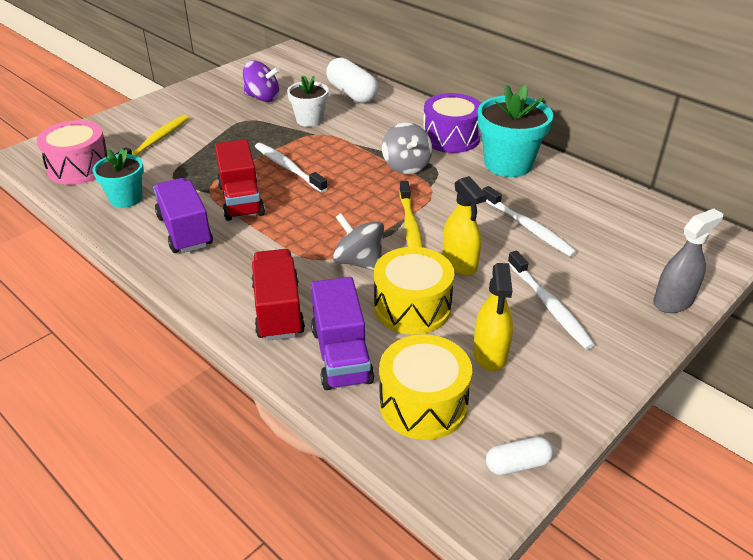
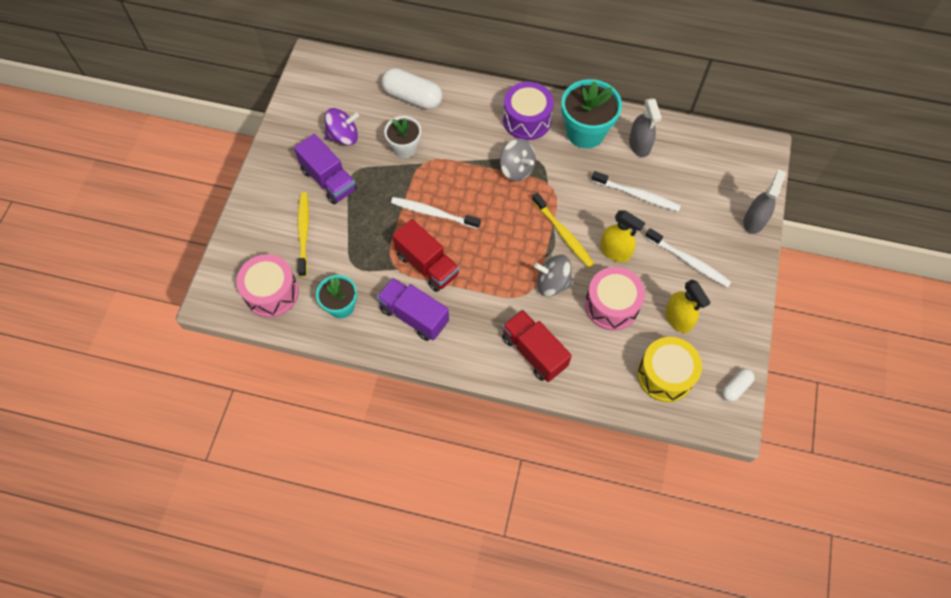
camera: 30 degrees left, 25 degrees up
(341, 355) = (597, 366): purple truck -> purple truck (329, 180)
(412, 307) = (611, 305): yellow drum -> pink drum
(564, 191) = (639, 145): none -> grey spray bottle

